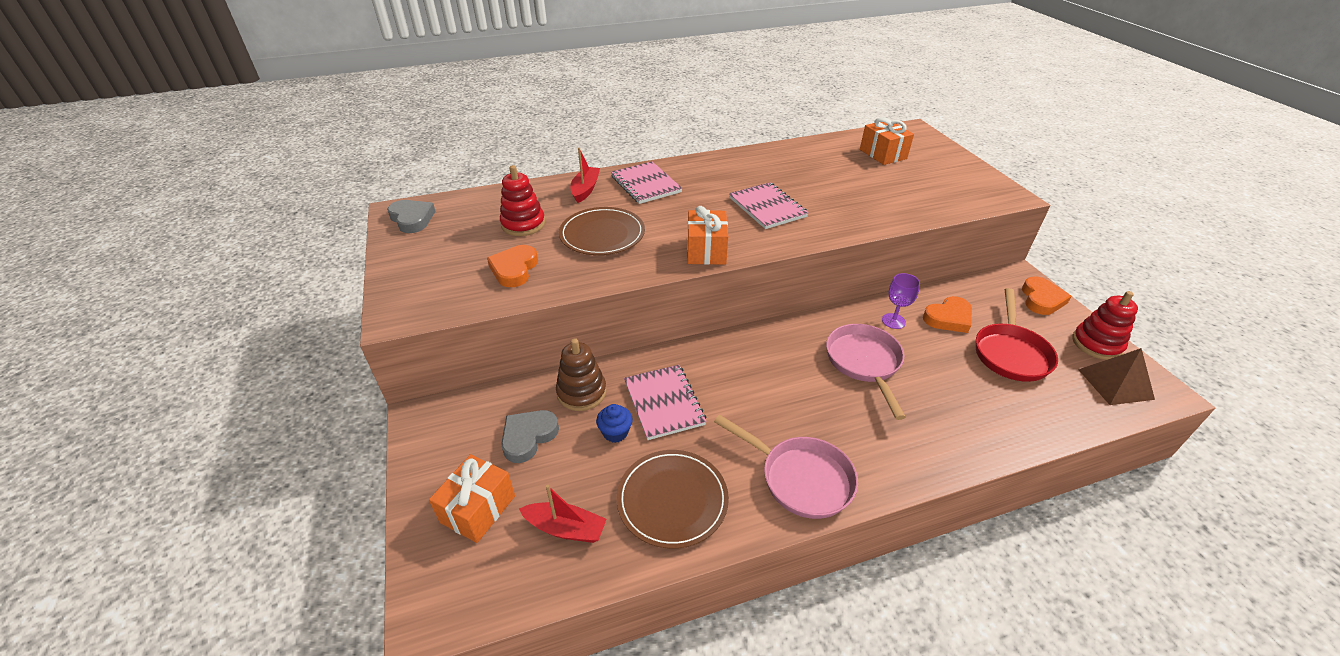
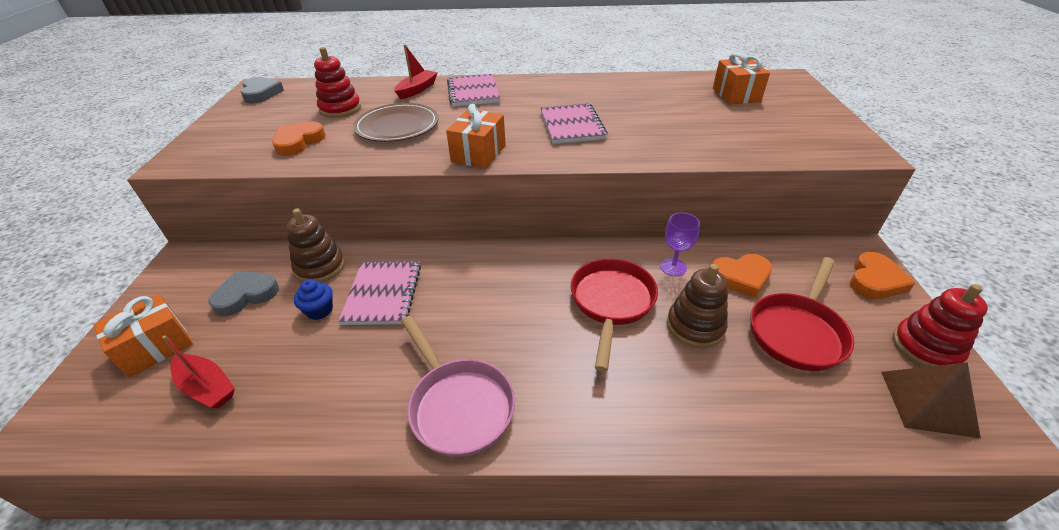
camera: 20 degrees right, 0 degrees up
(672, 500) = (319, 389): brown plate -> none
(864, 363) = (611, 303): pink pan -> red pan
(938, 367) = (695, 326): none -> brown stacking toy

